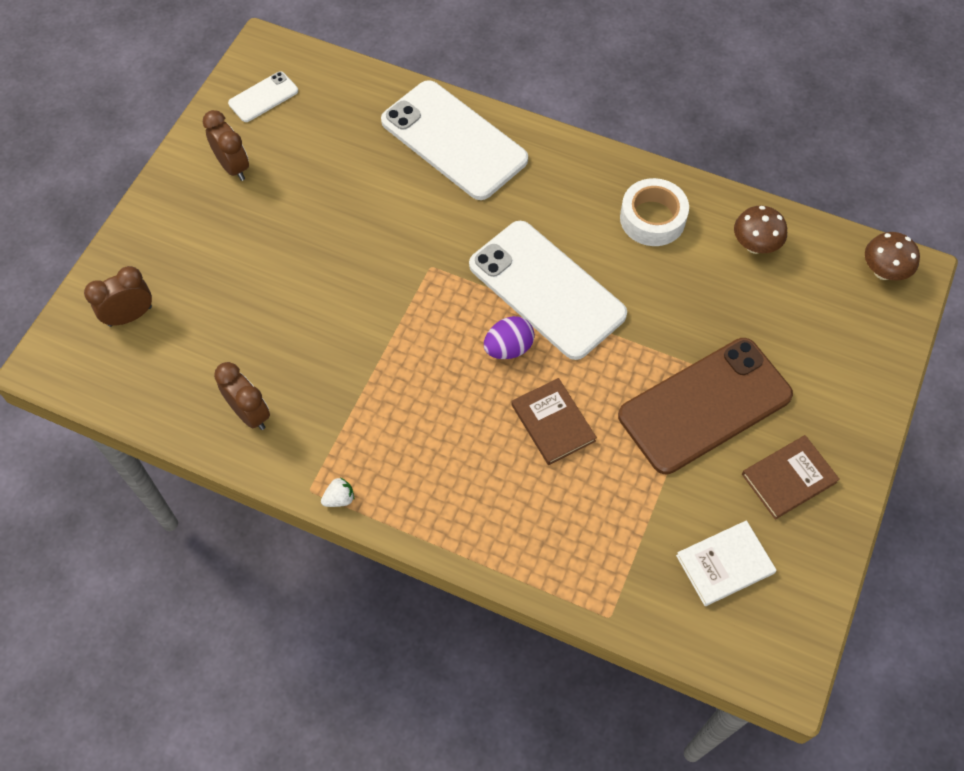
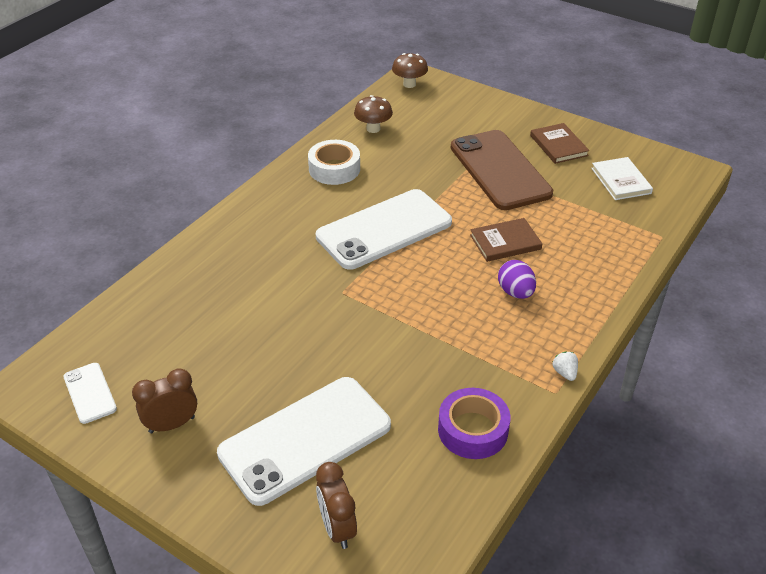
camera: 80 degrees left, 20 degrees down
(250, 413) = (473, 430): brown clock -> purple tape
(453, 140) = (211, 263): white phone -> white phone (305, 439)
(508, 348) = (434, 257): purple egg -> purple egg (515, 292)

